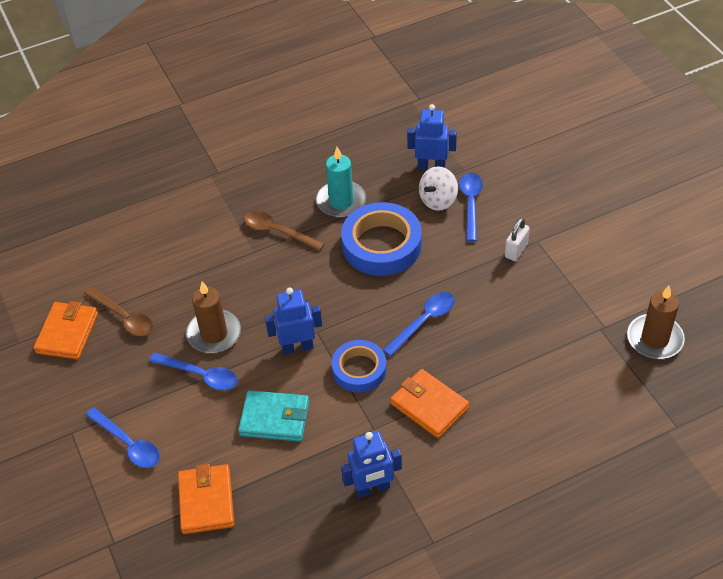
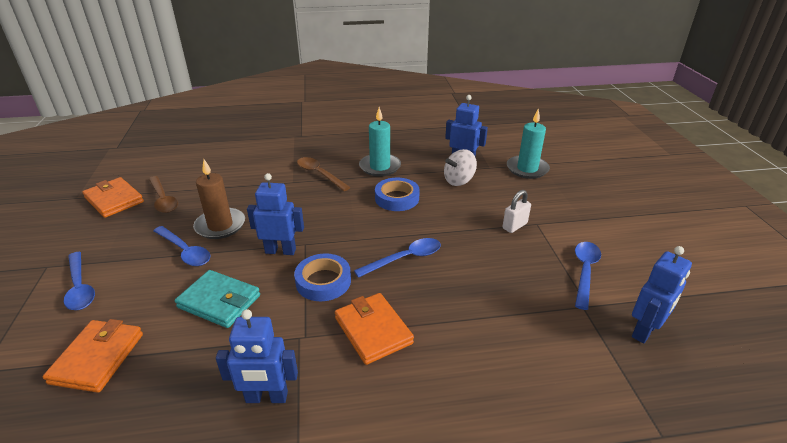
camera: 15 degrees right, 15 degrees down
(67, 333) = (114, 200): orange wallet -> orange wallet turned 75 degrees counterclockwise
(381, 245) = (397, 198): blue tape -> blue tape, size x0.63
(471, 204) = (486, 188): blue spoon -> blue spoon (584, 272)
(506, 162) = (527, 169): none -> turquoise candle
(654, 339) = (645, 331): brown candle -> blue robot

